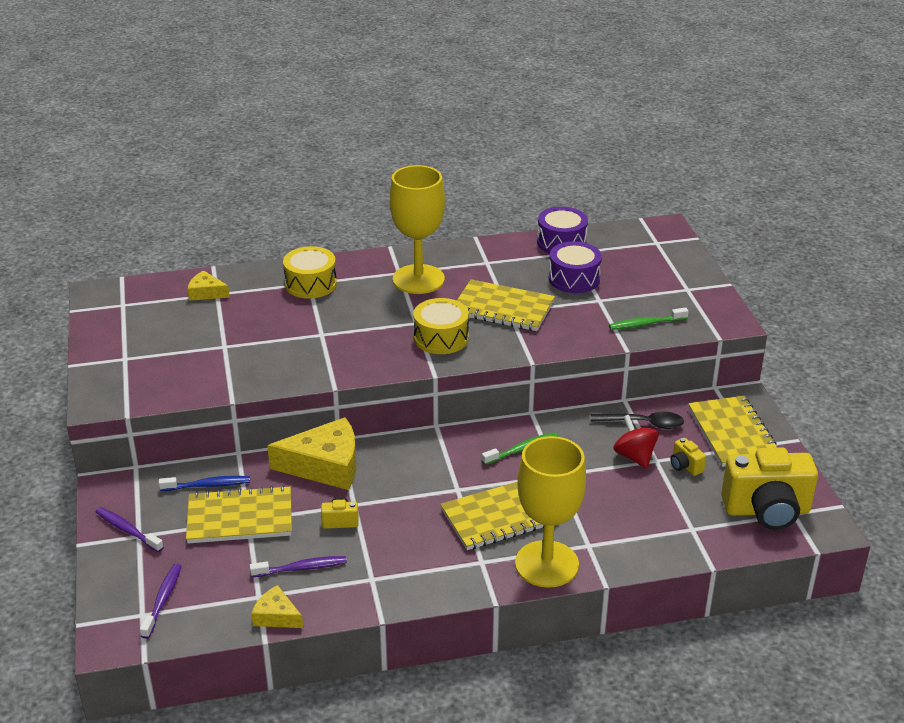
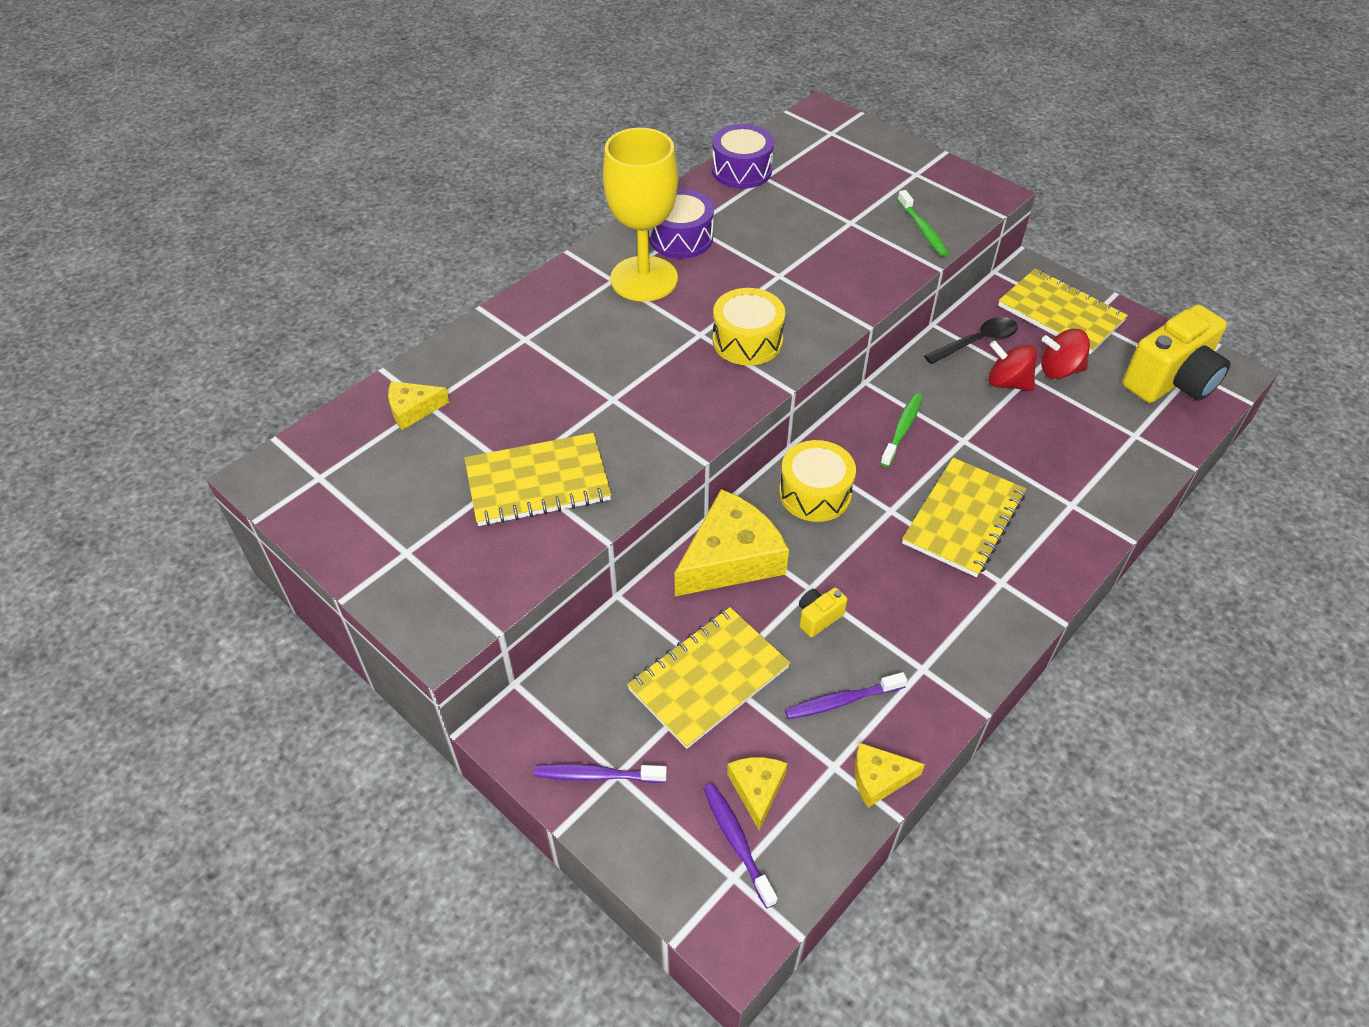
camera: 35 degrees left, 15 degrees up
(202, 583) = (757, 789): none -> yellow cheese
(208, 485) = (628, 658): blue toothbrush -> none
(302, 568) = (841, 701): purple toothbrush -> purple toothbrush turned 150 degrees counterclockwise
(311, 284) = (529, 339): yellow drum -> yellow drum (815, 493)
(503, 308) = (770, 274): yellow notebook -> yellow notebook (538, 482)
(546, 564) = (1060, 548): yellow goblet -> none
(574, 279) = (800, 208): purple drum -> purple drum (681, 238)
(645, 324) = (923, 230): green toothbrush -> green toothbrush turned 60 degrees counterclockwise
(685, 466) = (1059, 370): yellow camera -> red spinning top

